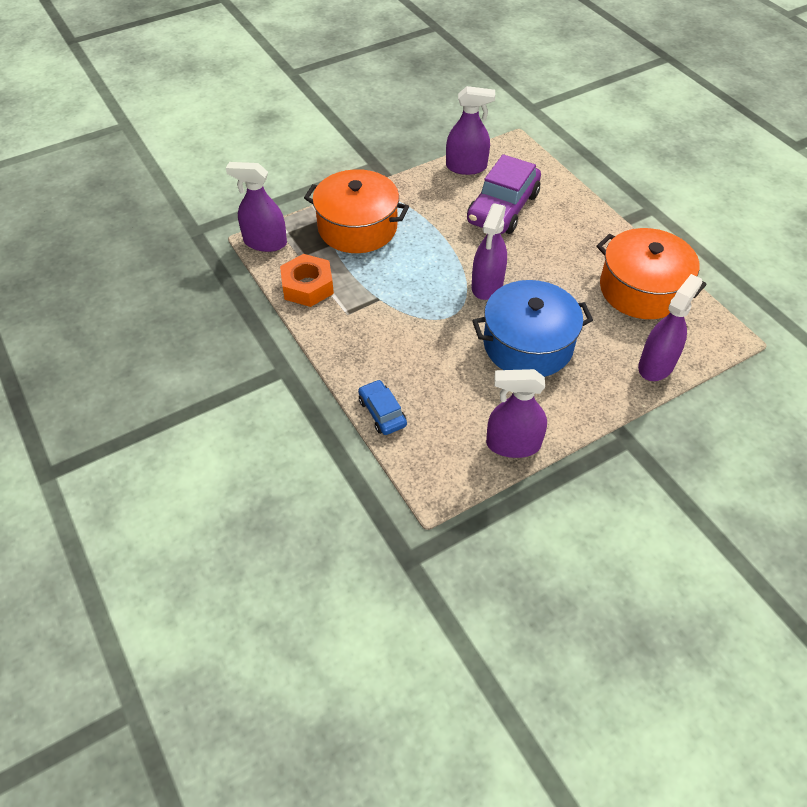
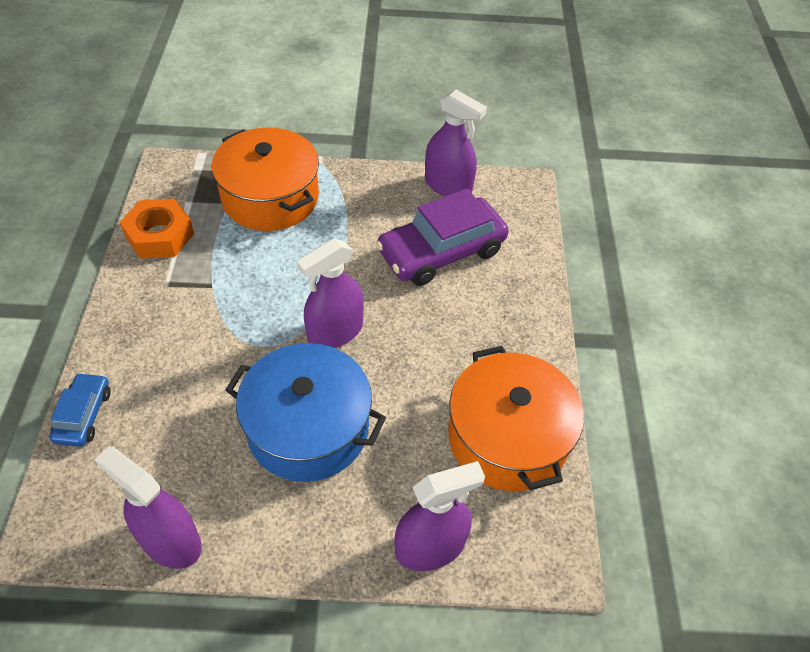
camera: 30 degrees right, 0 degrees up
(265, 242) = (170, 170): purple spray bottle -> none

